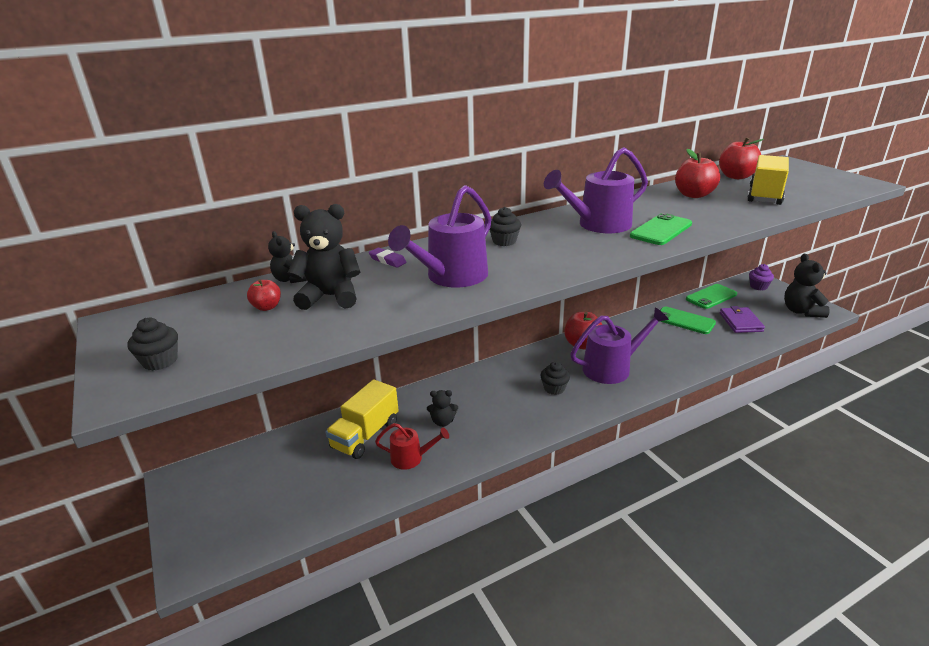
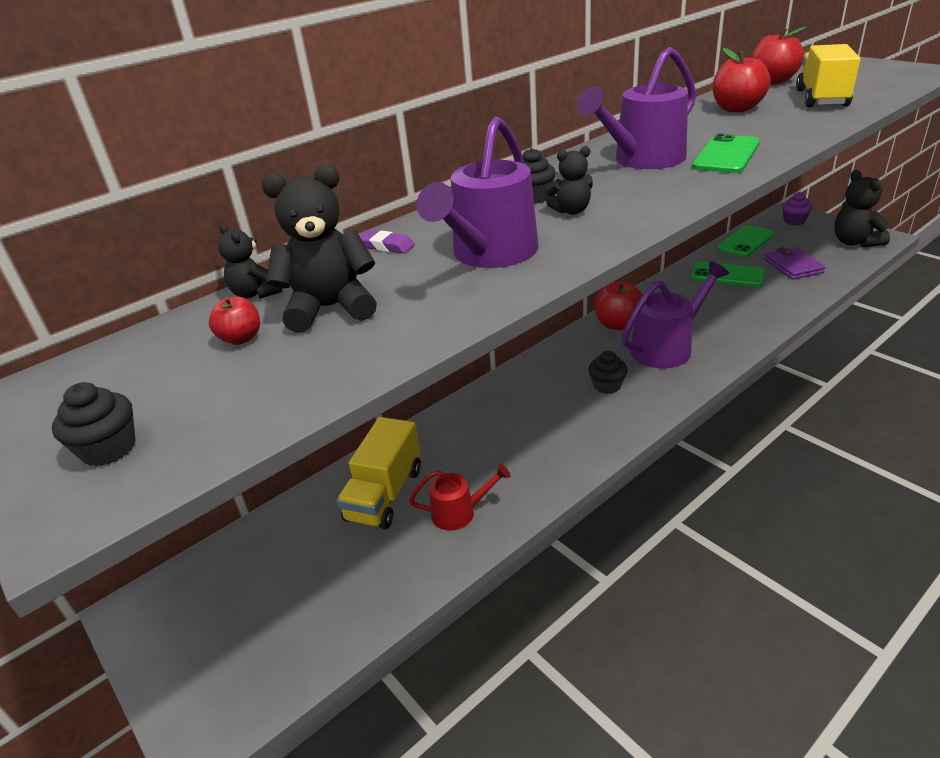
camera: 10 degrees left, 5 degrees up
(443, 422) = (482, 456): black teddy bear -> black teddy bear (571, 211)

